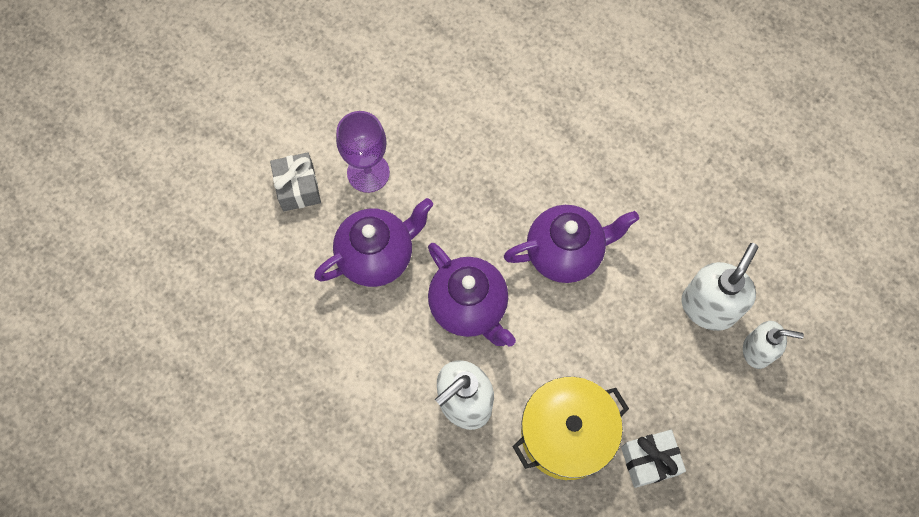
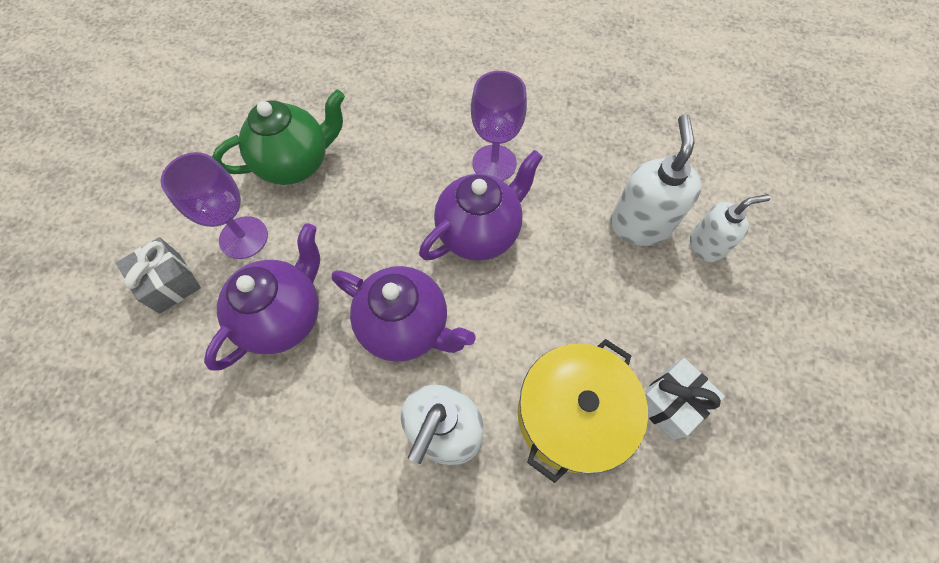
camera: 25 degrees left, 5 degrees down
(435, 120) = (296, 163): none -> green teapot
(609, 193) = (494, 163): none -> purple goblet

